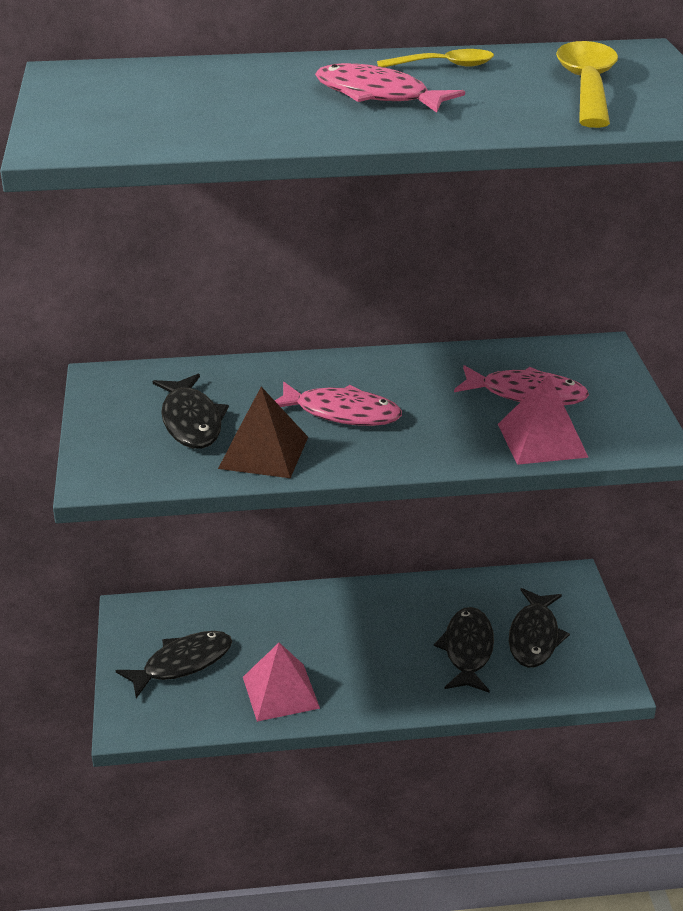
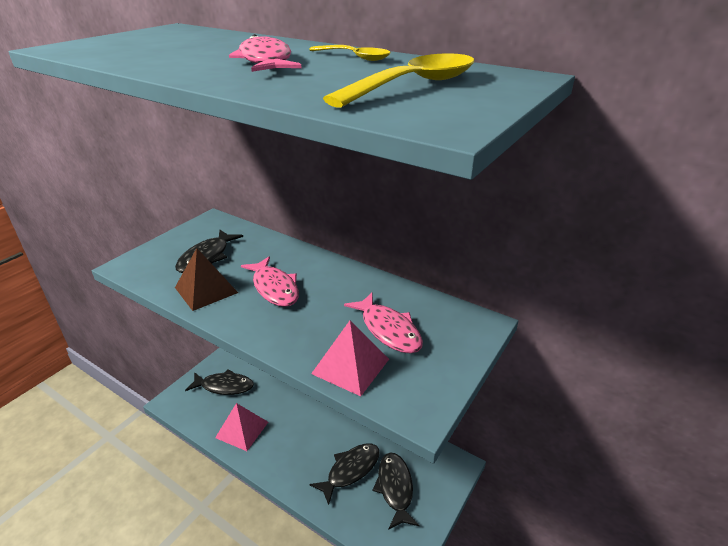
camera: 40 degrees right, 0 degrees up
(534, 637) = (395, 488): black fish -> black fish turned 120 degrees clockwise

